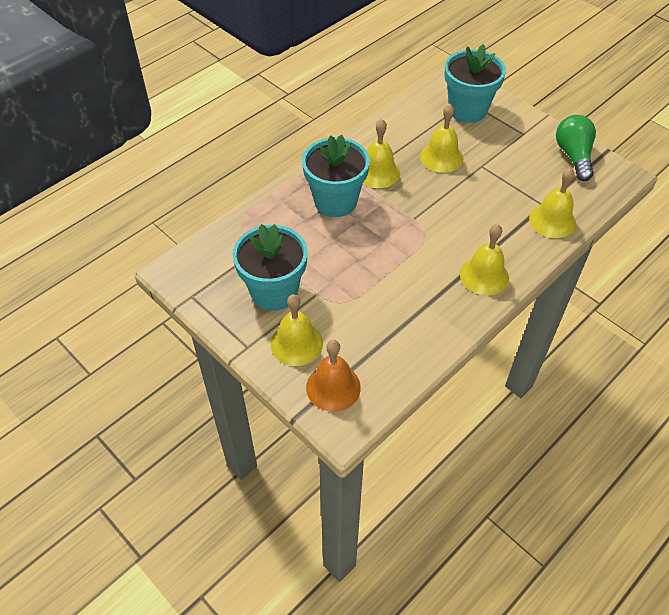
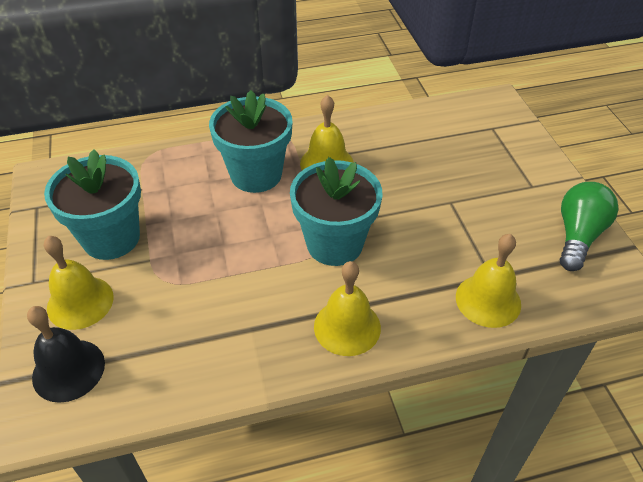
camera: 30 degrees right, 5 degrees down
(333, 387) = (68, 370): orange bell -> black bell
(441, 157) = (410, 174): yellow bell -> none
(467, 110) = (484, 137): turquoise flower pot -> turquoise flower pot (334, 244)

